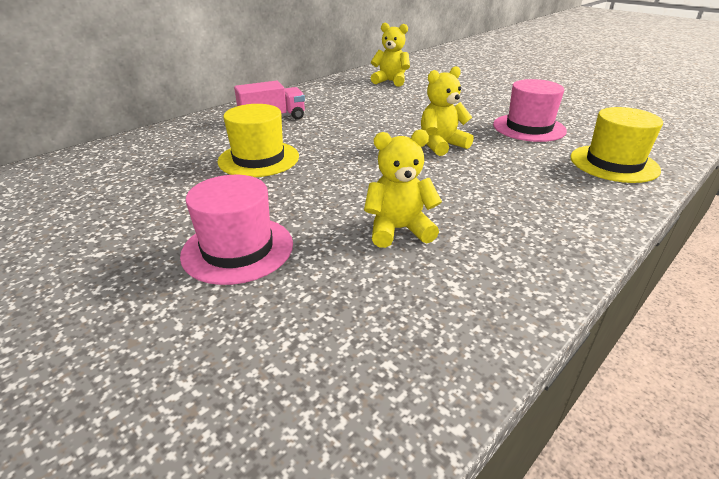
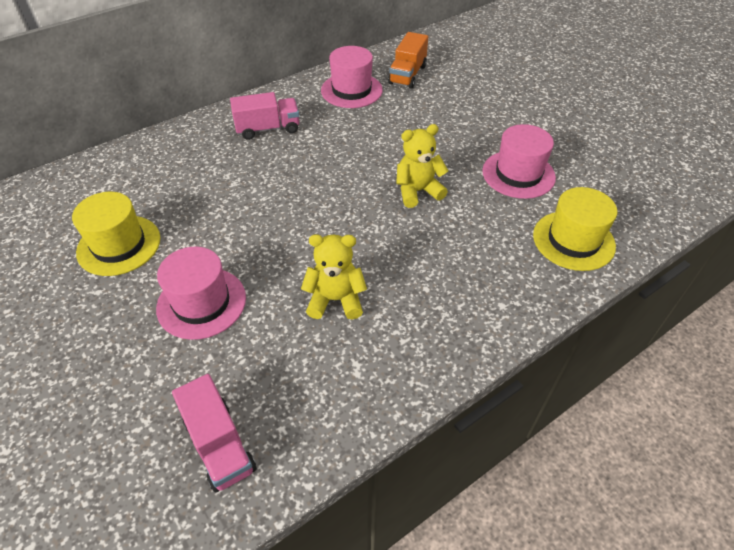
camera: 10 degrees right, 15 degrees up
(259, 159) = (241, 190): yellow hat -> yellow hat (119, 245)
(306, 396) = (219, 444): none -> pink truck
(344, 92) = (351, 90): none -> pink hat
(390, 81) = (407, 75): yellow teddy bear -> orange truck

